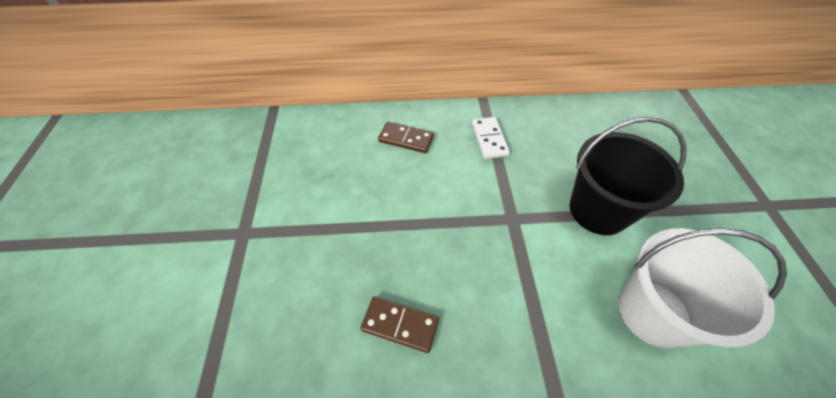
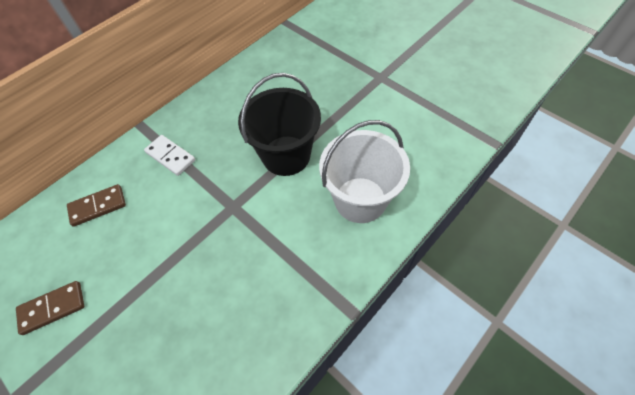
camera: 40 degrees left, 5 degrees up
(400, 325) = (208, 351): brown domino -> brown domino (52, 308)

